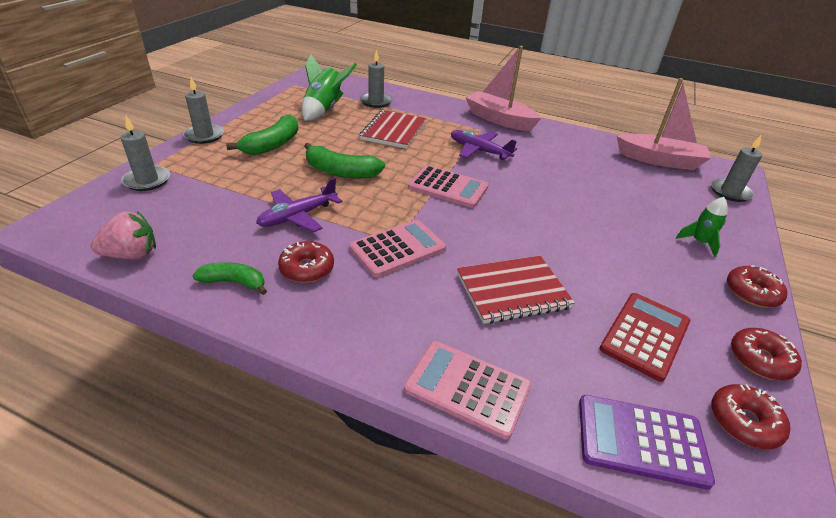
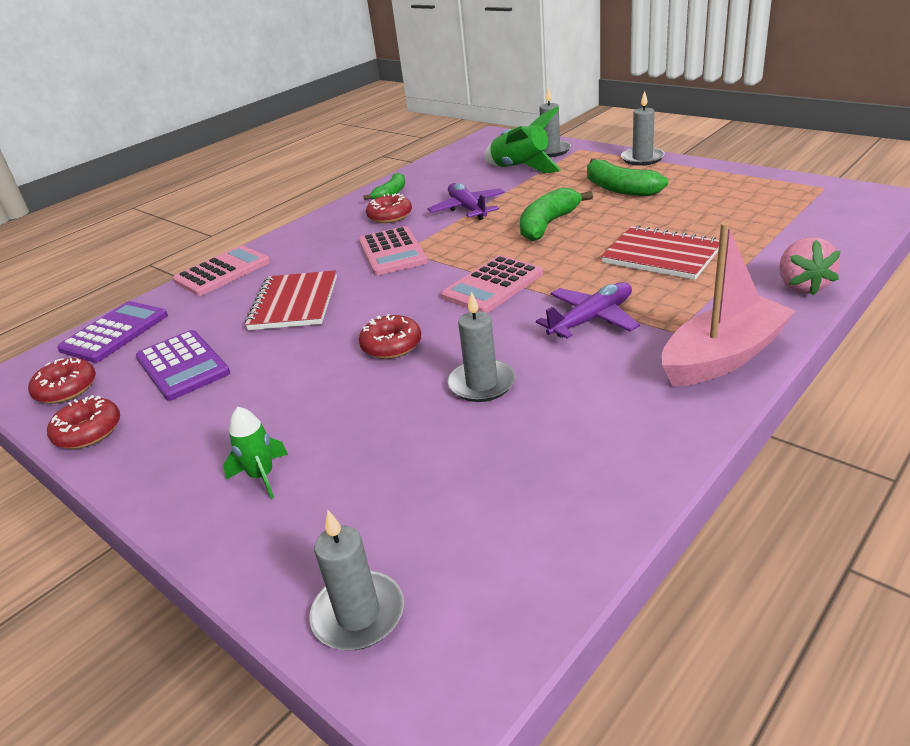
camera: 115 degrees right, 5 degrees down
(132, 254) = (444, 162): pink strawberry -> pink strawberry (802, 286)
(324, 109) = (731, 210): green rocket -> green rocket (521, 168)
(376, 102) = (776, 244): grey candle -> grey candle (482, 384)
(645, 335) = (182, 365): red calculator -> purple calculator
(659, 160) = (521, 548): pink boat -> none
(752, 293) = (150, 479): red donut -> red donut (391, 345)

